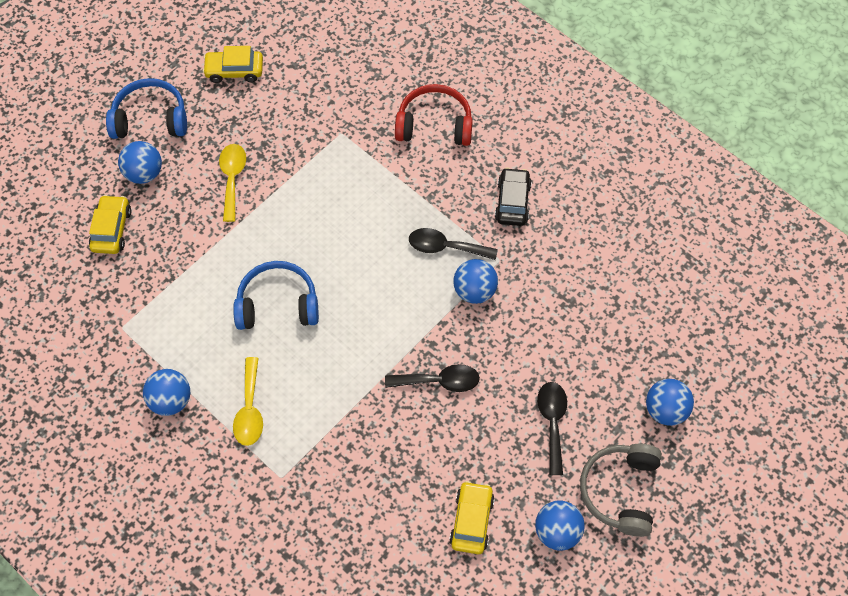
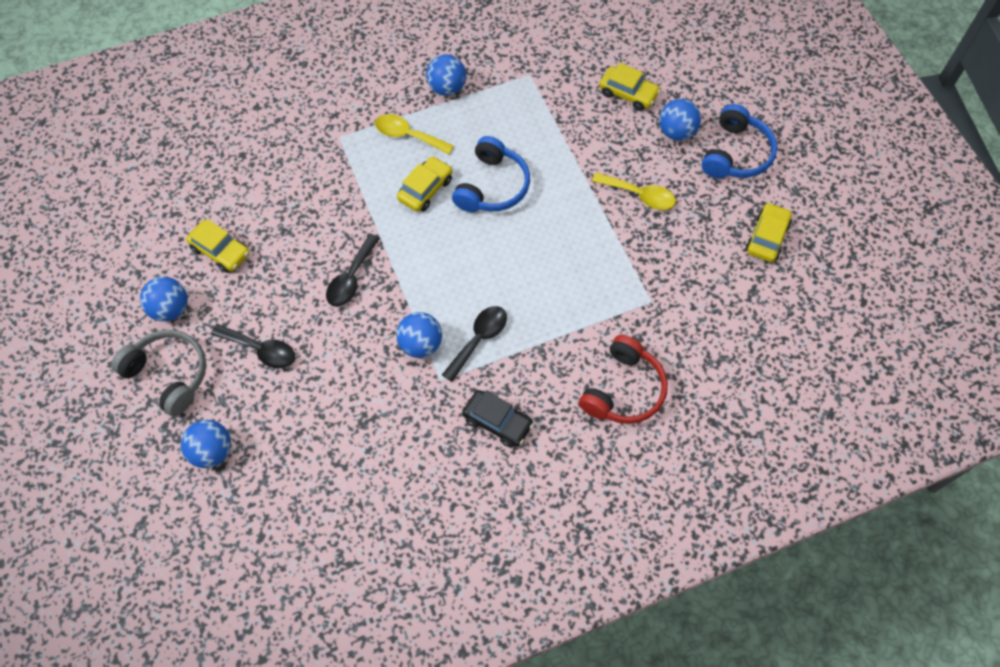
camera: 115 degrees right, 0 degrees up
(308, 362) = (425, 189): none -> yellow car

